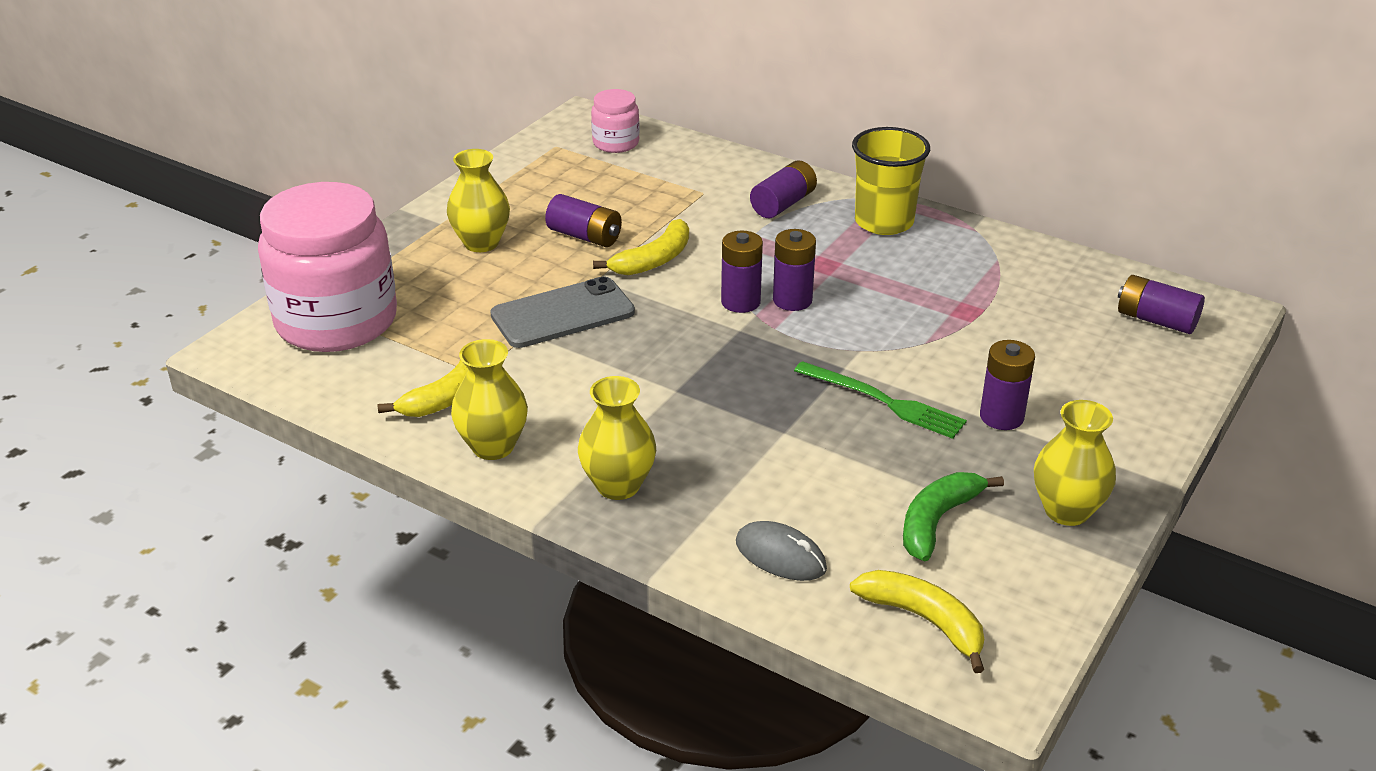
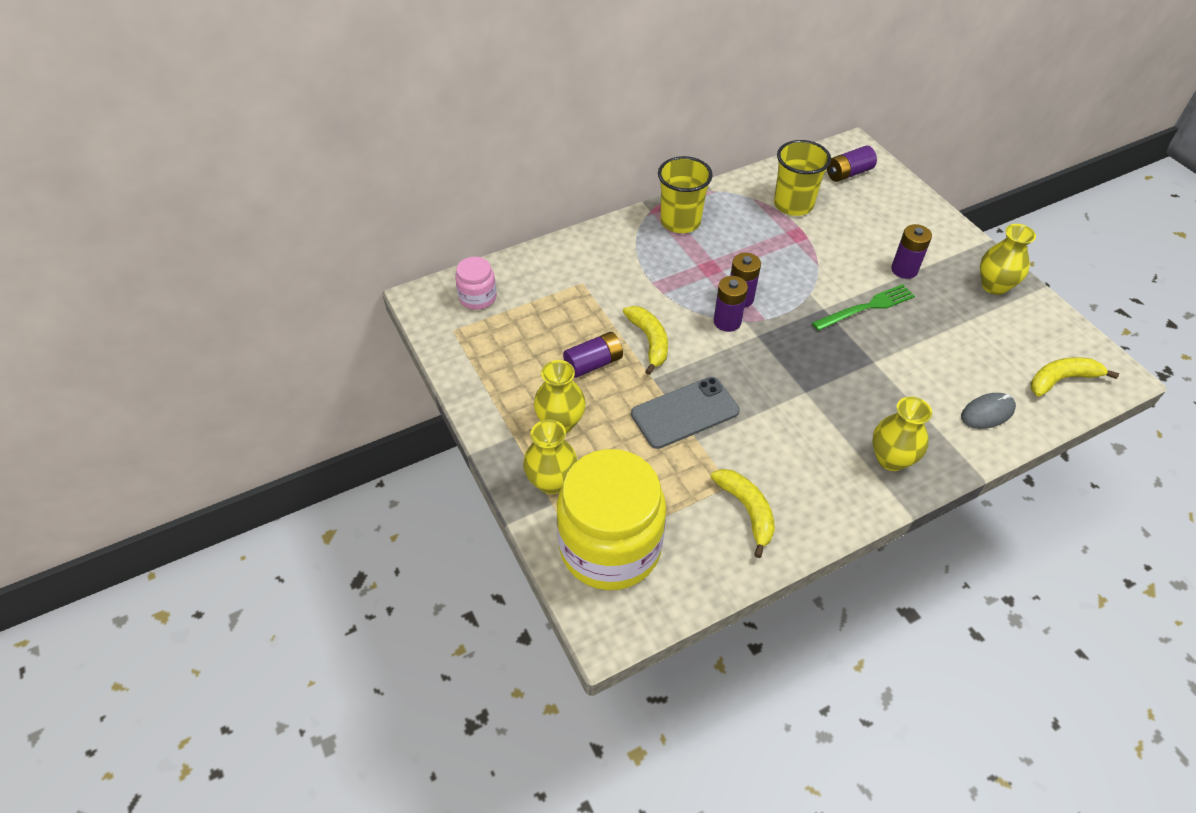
camera: 60 degrees left, 15 degrees up
(336, 321) = (610, 547): pink jar -> yellow jar
(493, 446) = (820, 507): yellow vase -> yellow vase (551, 481)
(563, 314) = (685, 413): grey phone -> grey phone turned 60 degrees clockwise
(783, 204) = (626, 253): purple battery -> none
(937, 521) = (983, 337): green banana -> none
(1024, 293) = (793, 204): none -> yellow cup

